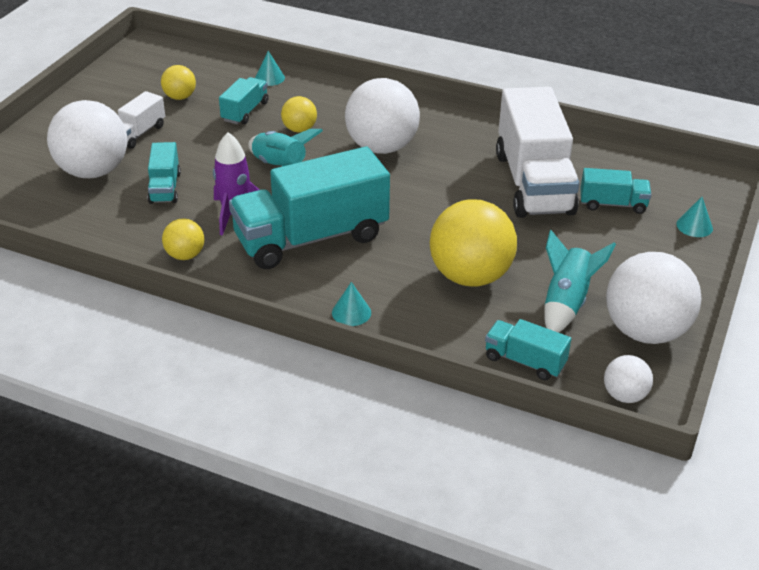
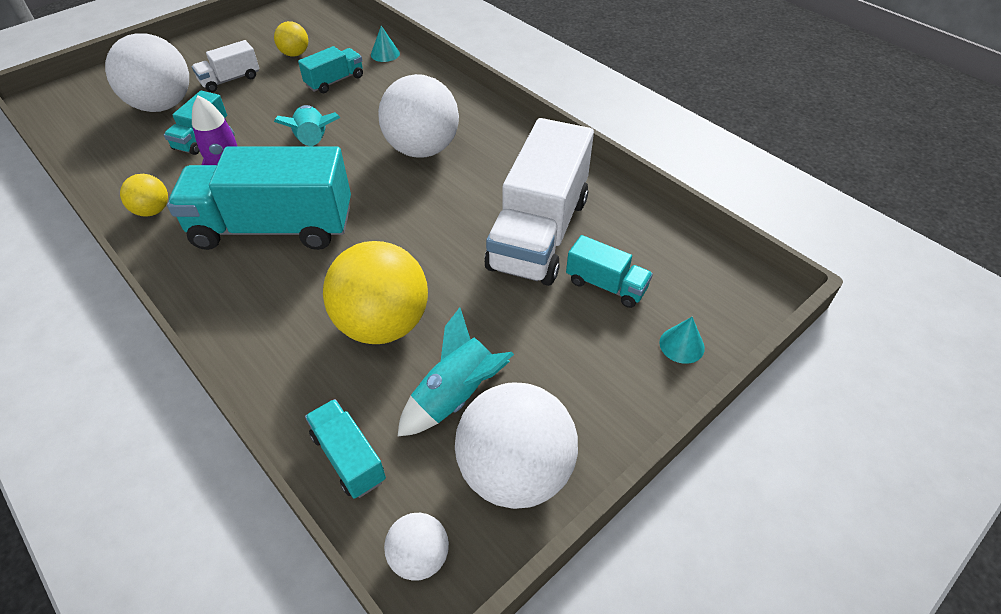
camera: 25 degrees right, 10 degrees up
(299, 129) = (365, 111): yellow ball -> none
(351, 312) = (233, 326): turquoise cone -> none

